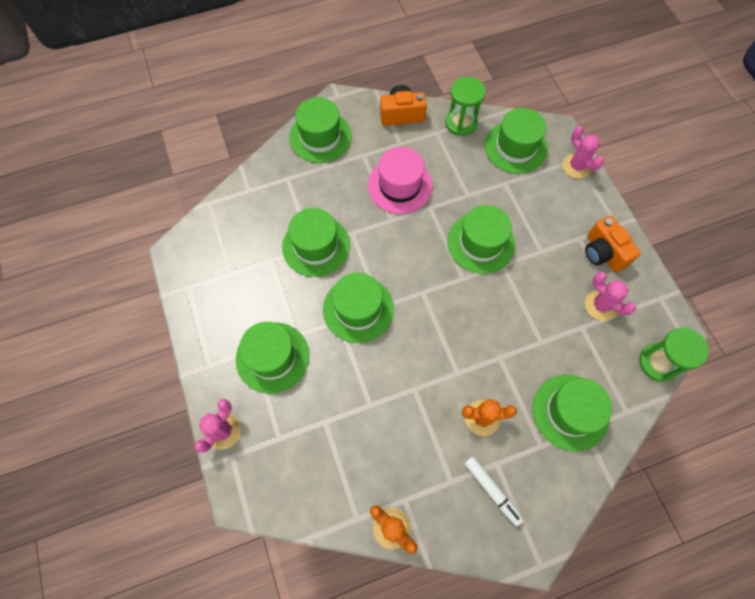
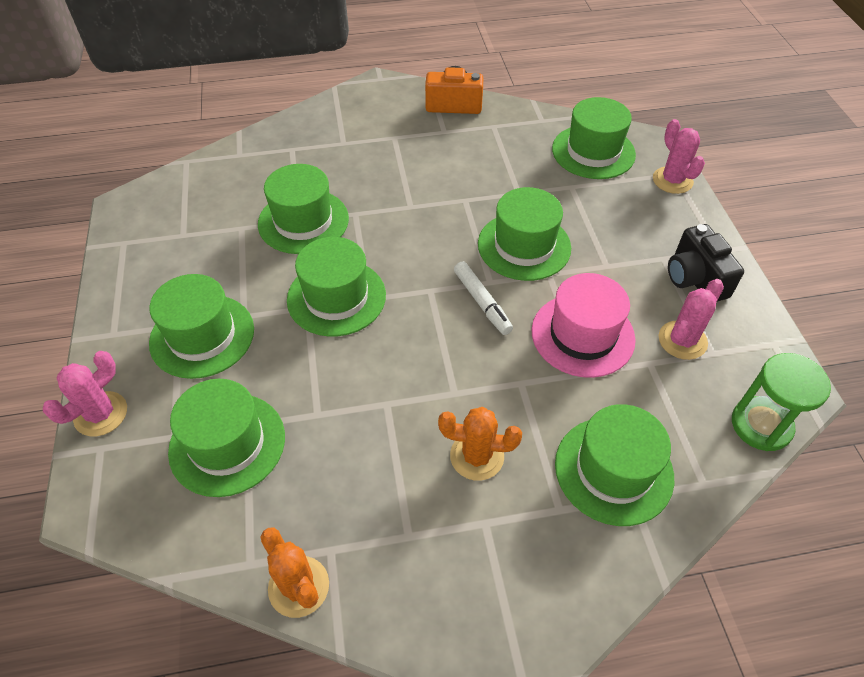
camera: 10 degrees right, 15 degrees down
(320, 137) = (346, 114): green hat -> green hat (227, 443)
(400, 185) = (431, 173): pink hat -> pink hat (582, 335)
(461, 123) = (527, 120): green hourglass -> none
(492, 490) = (468, 560): white marker -> white marker (482, 302)
(601, 305) = (682, 340): pink cactus -> pink cactus turned 75 degrees clockwise
(603, 253) = (695, 279): orange camera -> black camera

